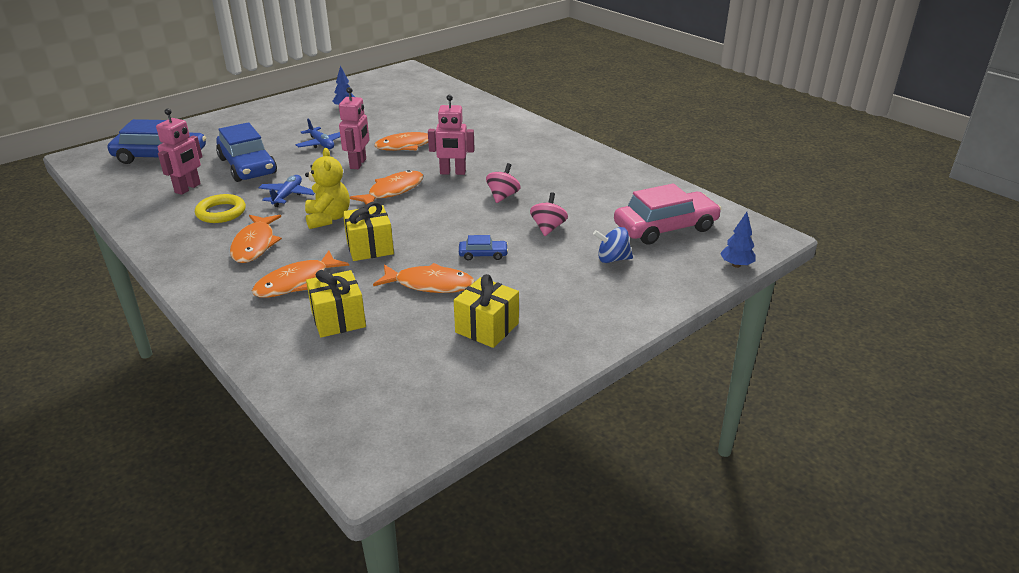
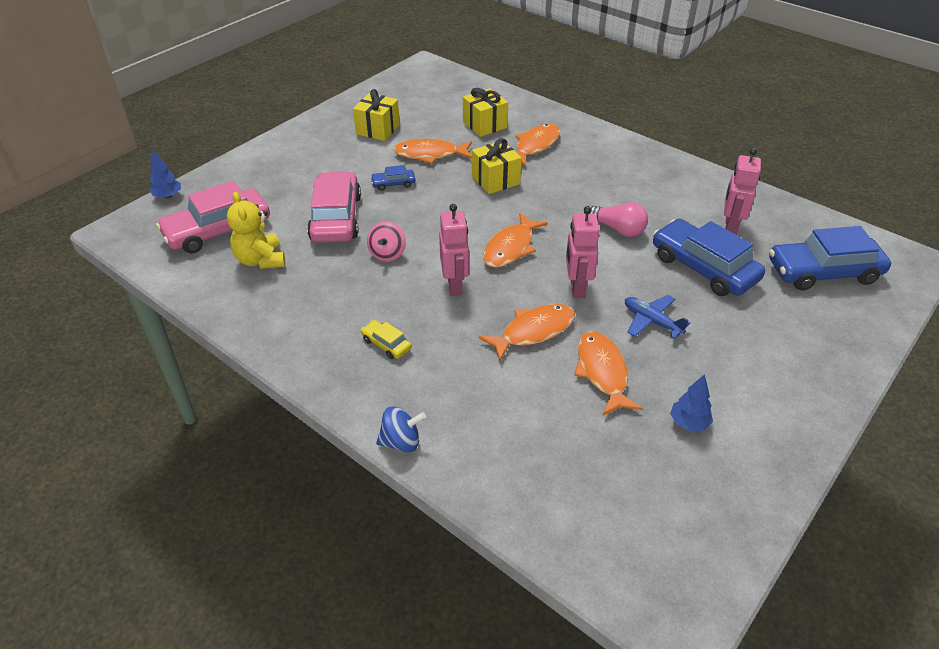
camera: 170 degrees right, 10 degrees up
(221, 212) = (662, 201): yellow ring -> none
(255, 245) = (597, 173): orange fish -> orange fish (602, 372)
(287, 195) = (617, 229): blue plane -> pink light bulb
(328, 218) = (554, 206): yellow teddy bear -> yellow teddy bear (260, 260)
(452, 172) = (455, 285): pink robot -> pink robot turned 90 degrees clockwise
(514, 148) = (386, 344): none -> yellow car
(548, 228) = (336, 218): pink spinning top -> pink car
(612, 259) = (278, 191): blue spinning top -> blue spinning top (401, 442)

